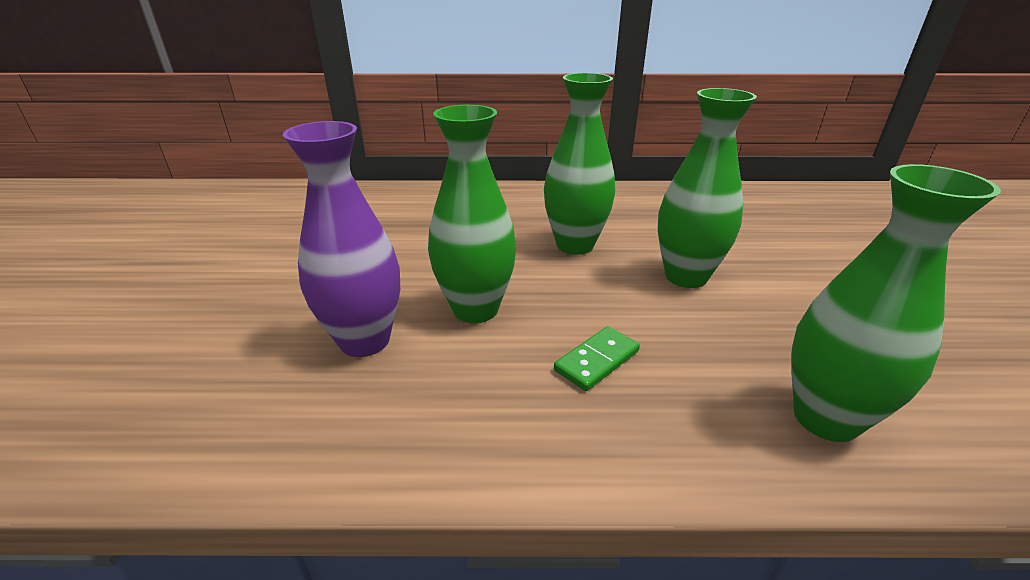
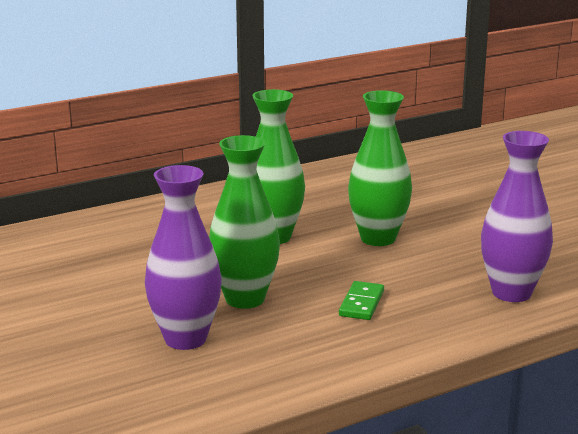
camera: 30 degrees left, 10 degrees down
(825, 418) = (511, 293): green vase -> purple vase

